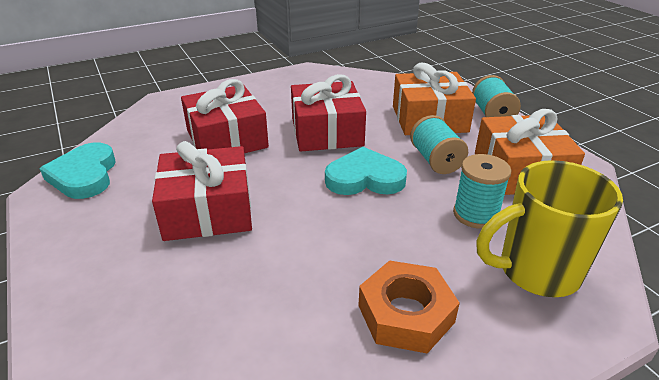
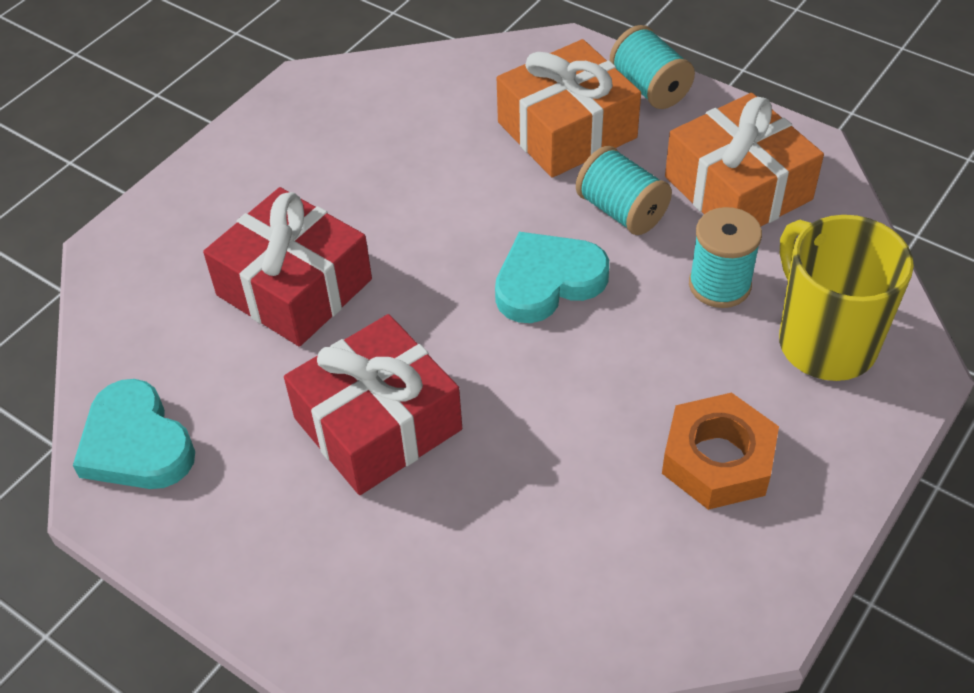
camera: 25 degrees left, 15 degrees up
(327, 132) = (435, 214): red gift -> none
(536, 271) = (824, 342): yellow mug -> yellow mug turned 105 degrees clockwise

